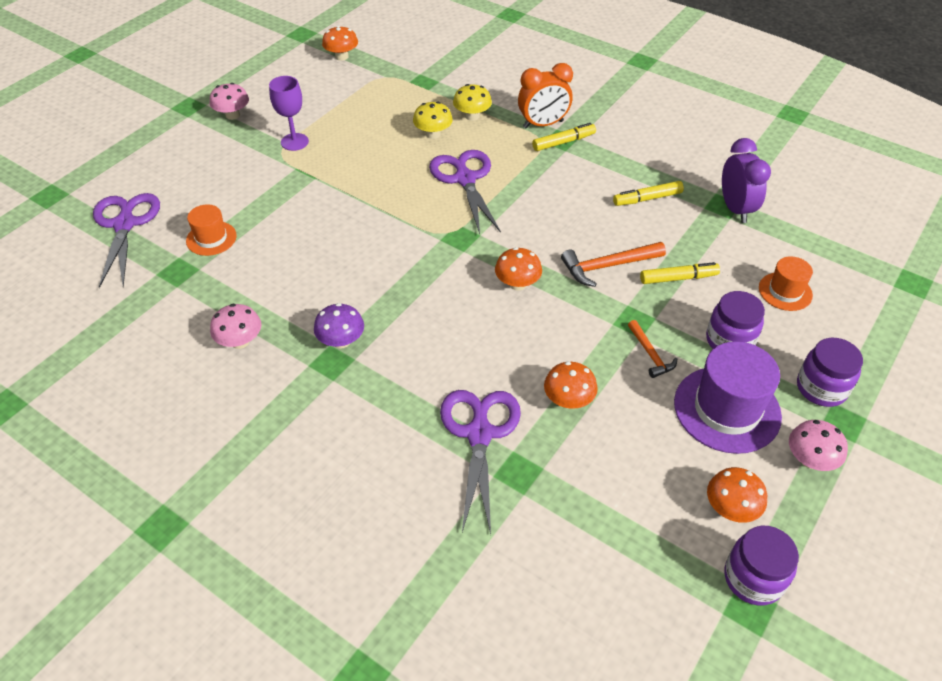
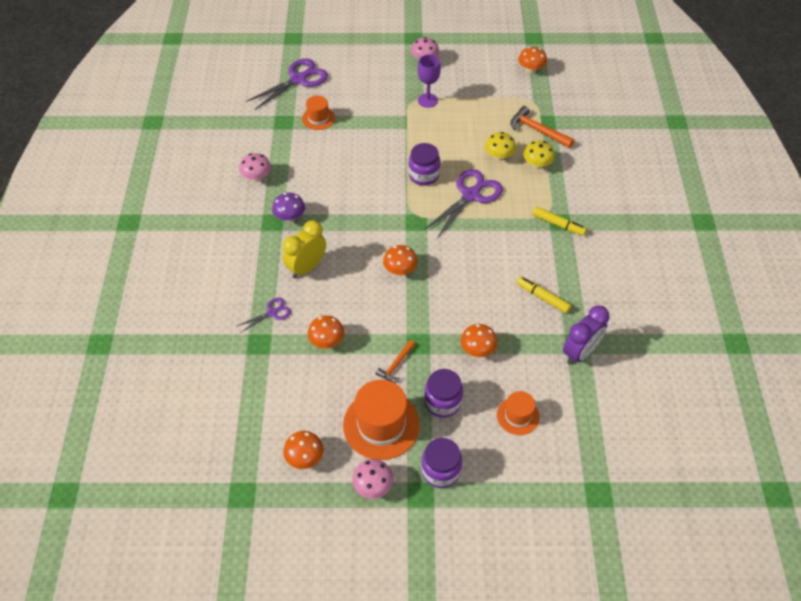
camera: 55 degrees right, 5 degrees up
(437, 364) = (307, 267): none -> yellow clock
(479, 433) = (272, 312): purple scissors -> purple scissors, size x0.51
(543, 124) = (566, 204): orange clock -> none
(608, 266) = (455, 307): orange hammer -> orange hammer (537, 130)
(678, 278) = (477, 350): yellow marker -> orange mushroom
(727, 409) = (381, 424): purple hat -> orange hat
(753, 578) = (263, 488): purple jar -> purple jar (424, 175)

